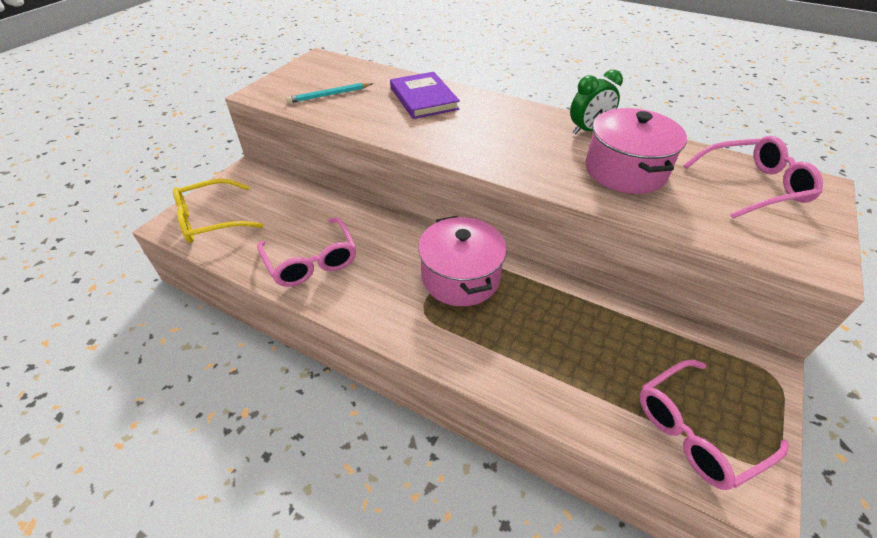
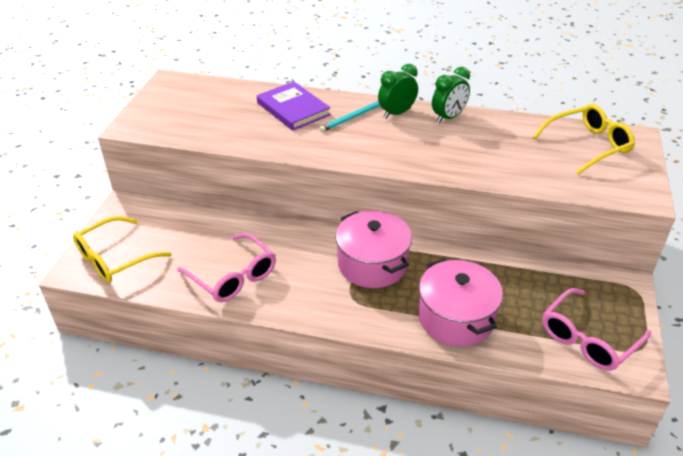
camera: 15 degrees left, 5 degrees down
(329, 95) = (202, 119): turquoise pencil -> turquoise pencil (353, 117)
(531, 118) = (397, 113): none -> green clock
(625, 170) = (489, 149): pink pot -> pink pot (456, 318)
(754, 186) = (588, 145): pink glasses -> yellow glasses

